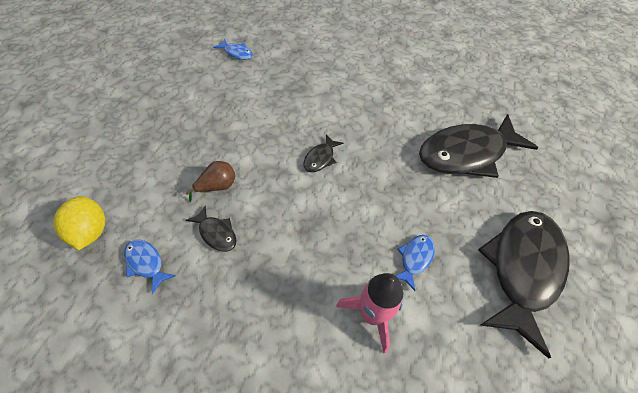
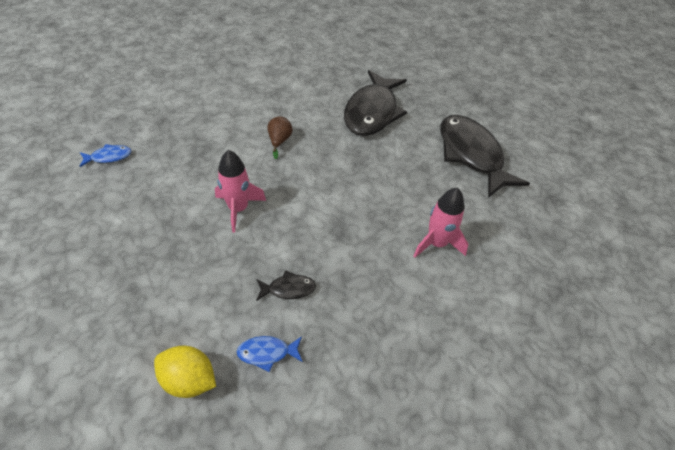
camera: 50 degrees left, 5 degrees down
(217, 186) = (244, 261): brown pear -> brown pear (279, 141)
(262, 147) = (238, 209): none -> pink rocket
(320, 158) = (290, 183): black fish -> none
(415, 259) = (419, 195): blue fish -> none

